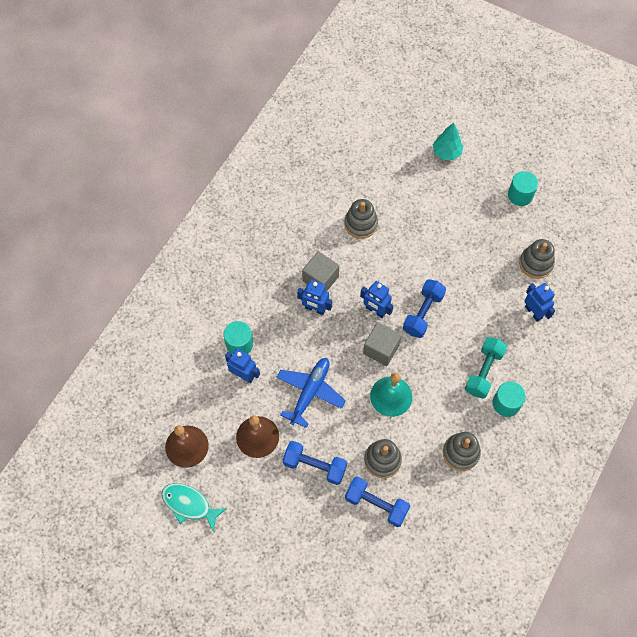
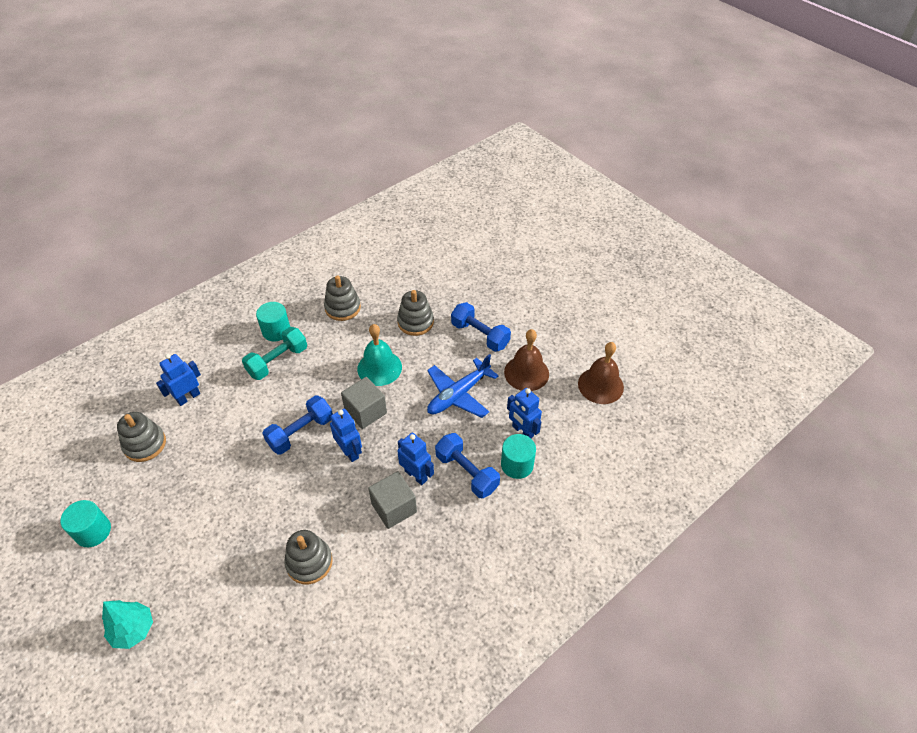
camera: 160 degrees left, 15 degrees down
(189, 505) = (608, 339): turquoise fish -> none
(376, 504) = (438, 294): blue dumbbell -> blue dumbbell (467, 472)
(533, 312) = (188, 397): blue robot -> blue robot turned 60 degrees clockwise

